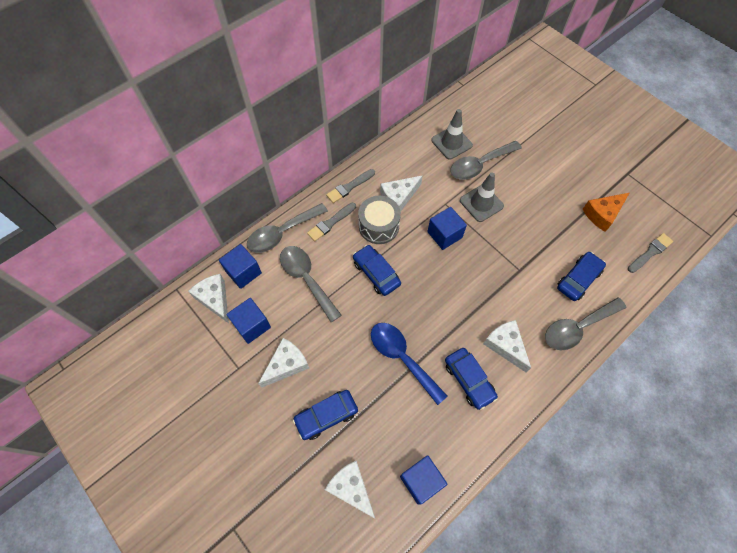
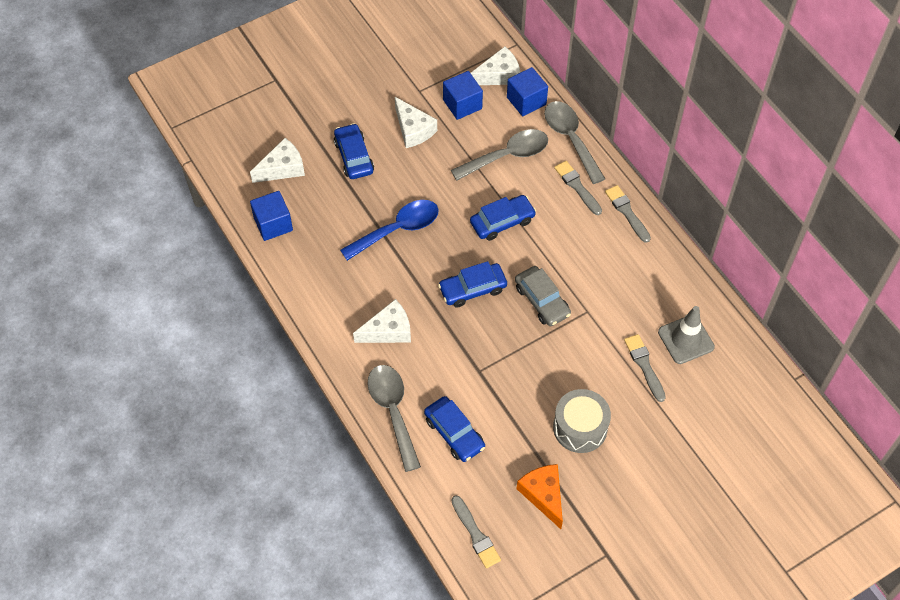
camera: 100 degrees right, 5 degrees down
(378, 226) = (565, 234): grey drum -> grey drum (580, 428)
(399, 197) = (604, 262): white cheese -> none
(444, 235) = (542, 301): blue cube -> grey car
(469, 380) = (359, 286): blue car -> blue car (472, 289)
(480, 165) = (644, 365): grey spoon -> grey brush
(481, 203) = (582, 352): grey traffic cone -> none

